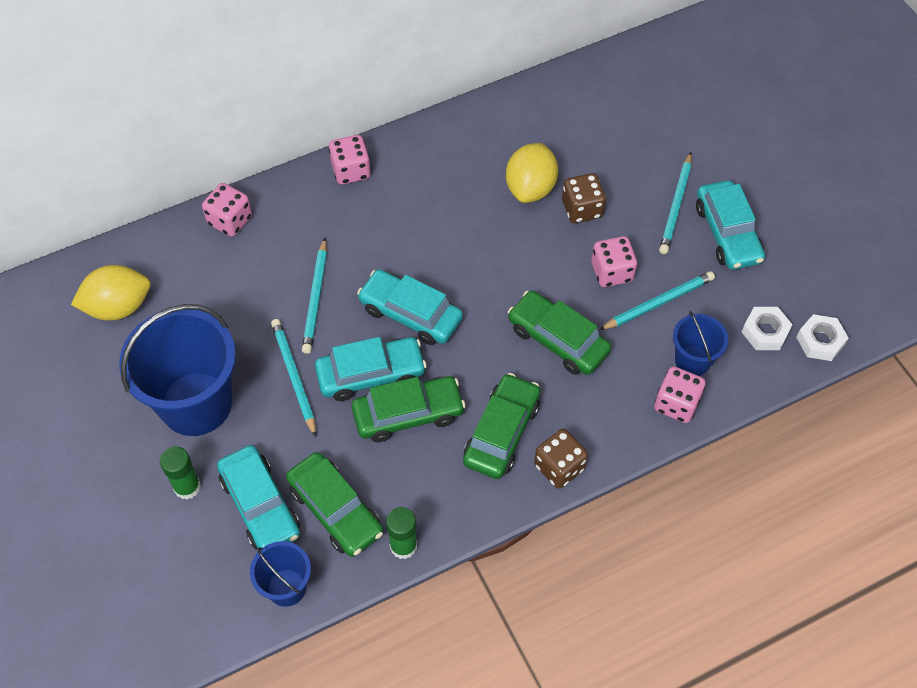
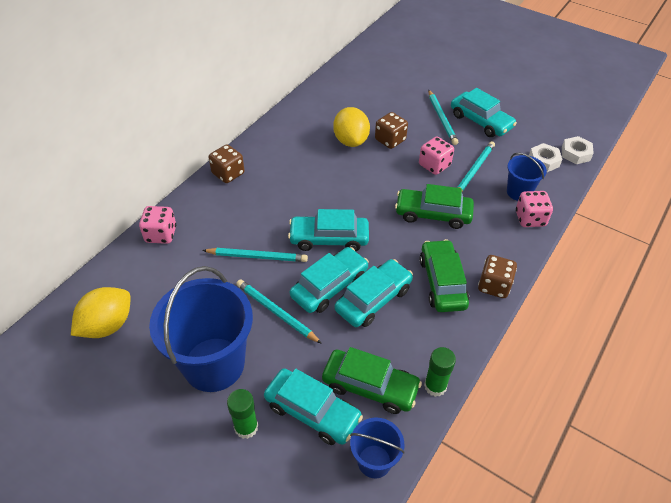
camera: 30 degrees left, 10 degrees down
(316, 298) = (257, 256): turquoise pencil -> turquoise pencil turned 60 degrees counterclockwise
(351, 171) = (228, 173): pink dice -> brown dice
(408, 414) = (373, 299): green car -> turquoise car

